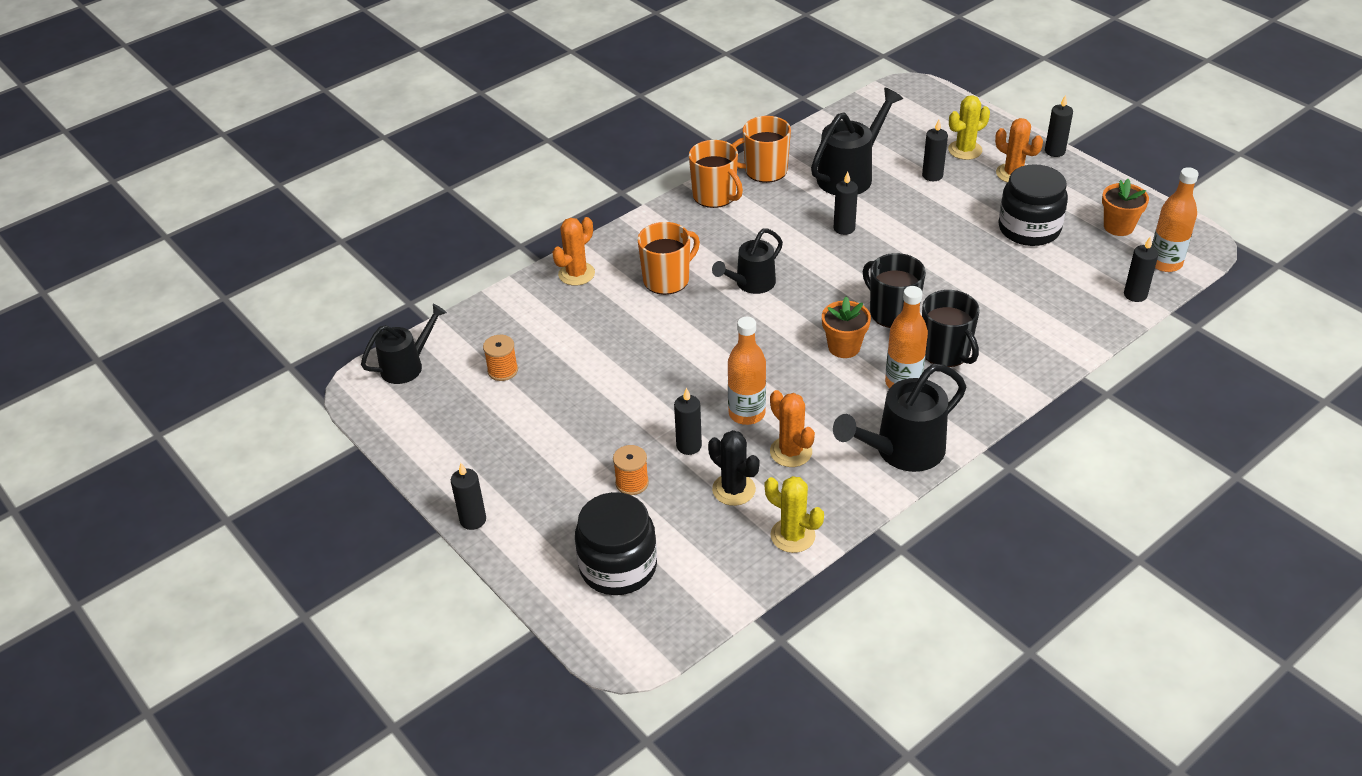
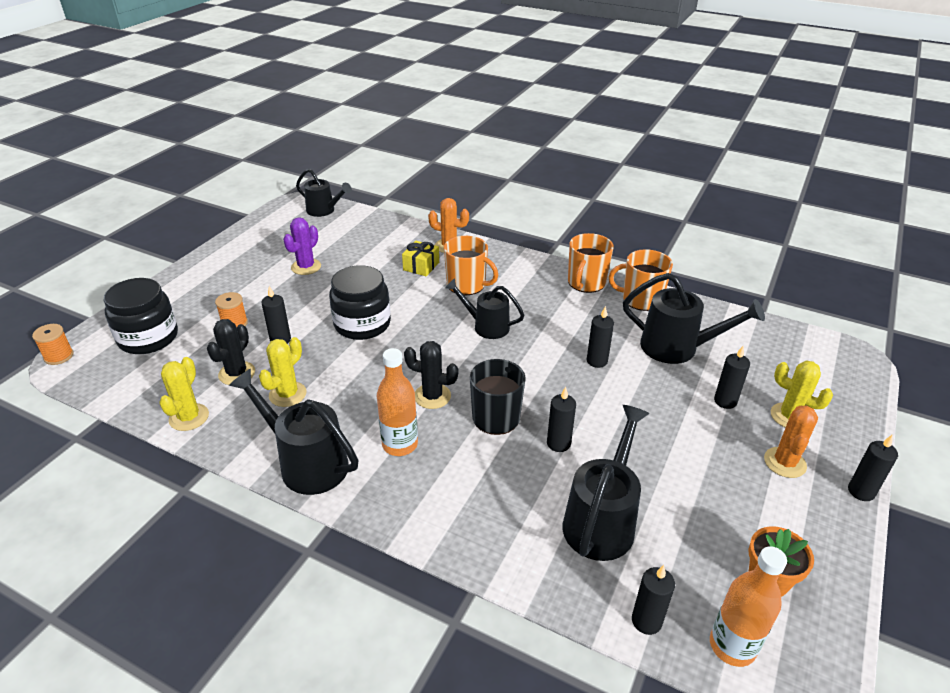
camera: 65 degrees right, 5 degrees down
(473, 520) = (187, 269): black candle -> black candle (558, 443)
(502, 370) = (333, 244): orange spool -> orange spool (59, 356)
(543, 403) = (306, 267): none -> purple cactus
(606, 305) = (421, 266): none -> yellow gift
(746, 413) = (326, 360): orange bottle -> none
(764, 170) = (640, 299): orange mug -> orange mug turned 45 degrees counterclockwise
(791, 452) = (287, 394): orange cactus -> yellow cactus
(844, 347) = (432, 396): orange flower pot -> black cactus
(946, 352) = (458, 466): black mug -> none
(1029, 229) = (697, 494): black jar -> black jar (362, 324)
(1036, 286) = (602, 519): none -> black watering can

